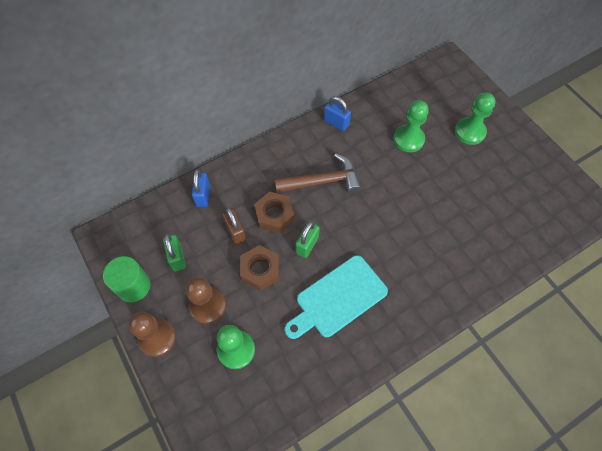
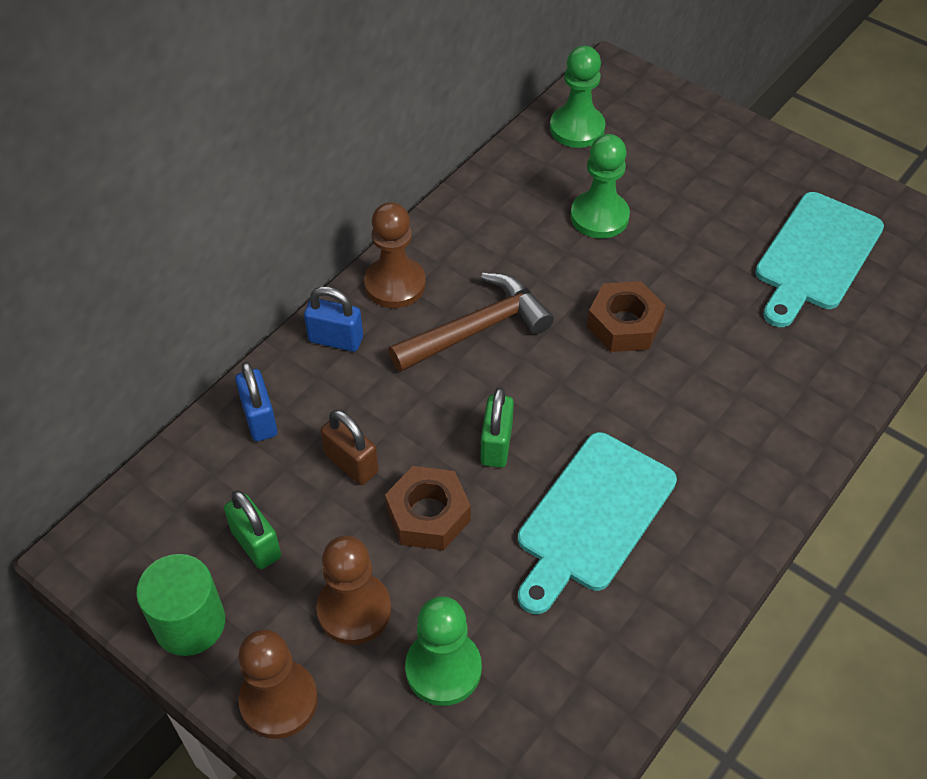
camera: 20 degrees left, 10 degrees down
(274, 215) = (413, 412): brown nut -> brown nut (624, 324)
(293, 145) = (395, 284): none -> brown pawn
(336, 123) = (458, 224): blue padlock -> blue padlock (336, 339)
(470, 132) = (698, 176): green pawn -> green pawn (577, 128)
(513, 194) = (815, 256): none -> turquoise cutting board

